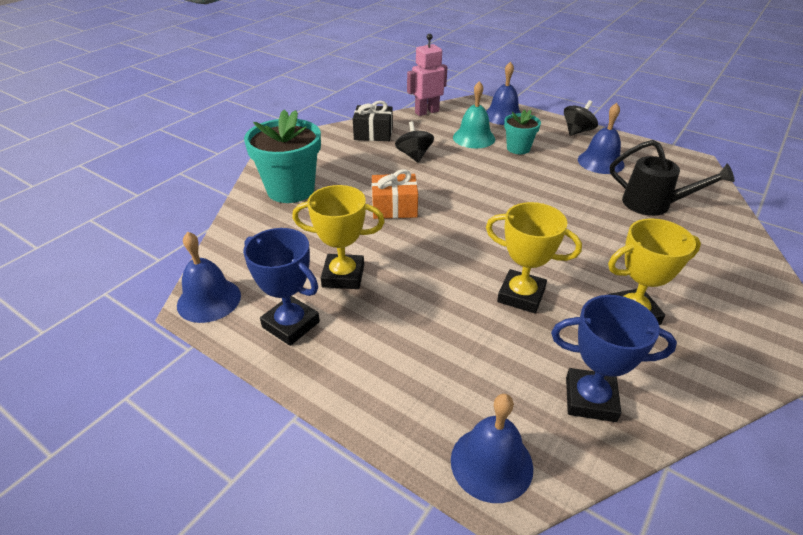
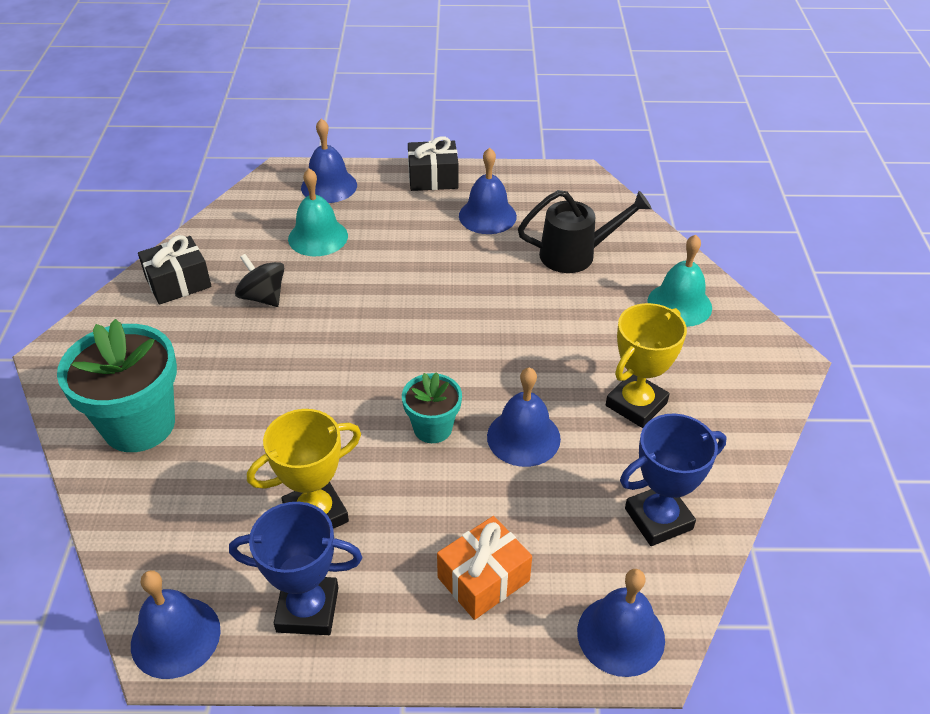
camera: 35 degrees left, 5 degrees up
(394, 207) = (300, 388): orange gift -> orange gift (483, 579)
(426, 112) = (224, 217): pink robot -> none
(518, 148) = (383, 232): turquoise flower pot -> turquoise flower pot (432, 428)
(521, 295) = (523, 437): yellow trophy -> blue bell
(577, 131) = (433, 178): black spinning top -> black gift
(723, 265) = (679, 304): none -> turquoise bell

